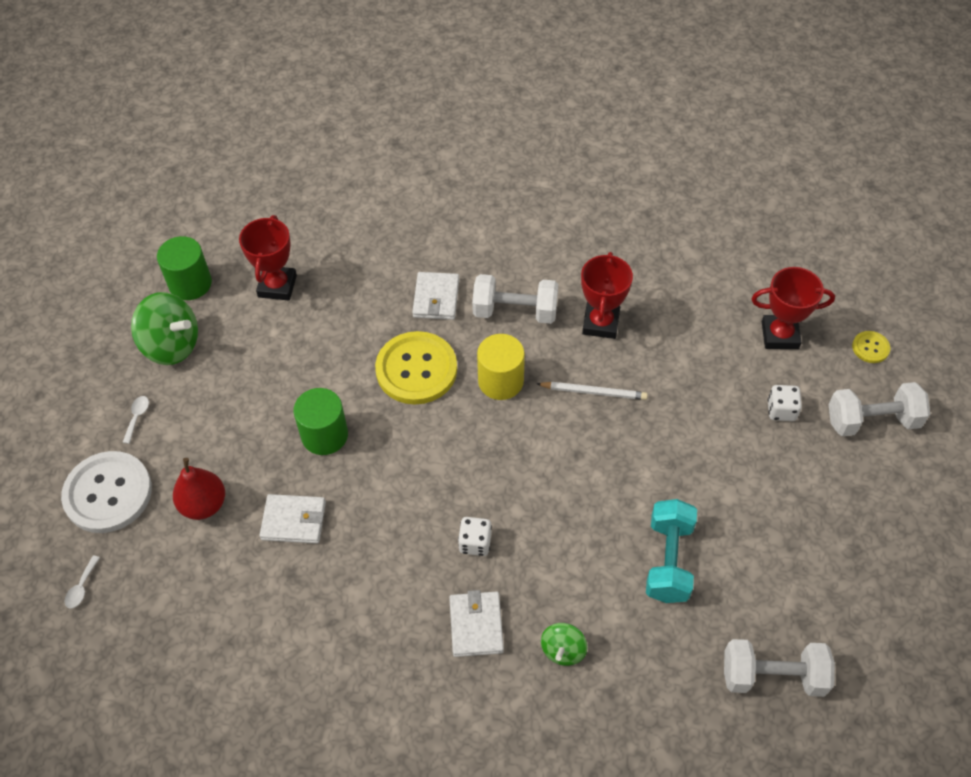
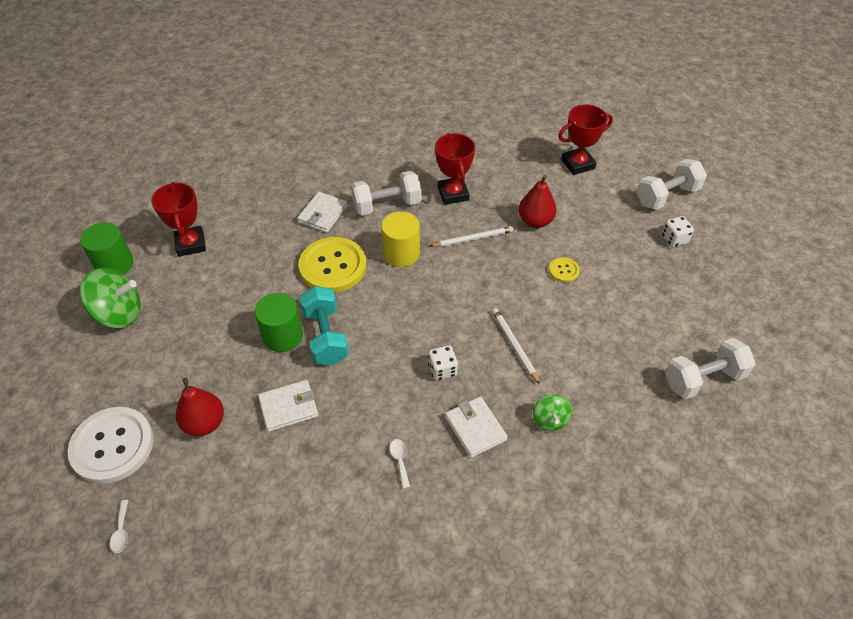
camera: 25 degrees left, 5 degrees down
(137, 417) = (112, 377): white spoon -> white spoon (400, 460)
(436, 298) = (323, 214): white wallet -> white wallet turned 45 degrees clockwise
(571, 546) = (514, 346): none -> white pencil
(668, 560) = (588, 330): turquoise dumbbell -> turquoise dumbbell (326, 336)
(682, 396) = (535, 221): none -> red pear
(781, 410) = (606, 209): white dice -> white dice (674, 239)
(870, 348) = (639, 154): yellow button -> yellow button (563, 270)

